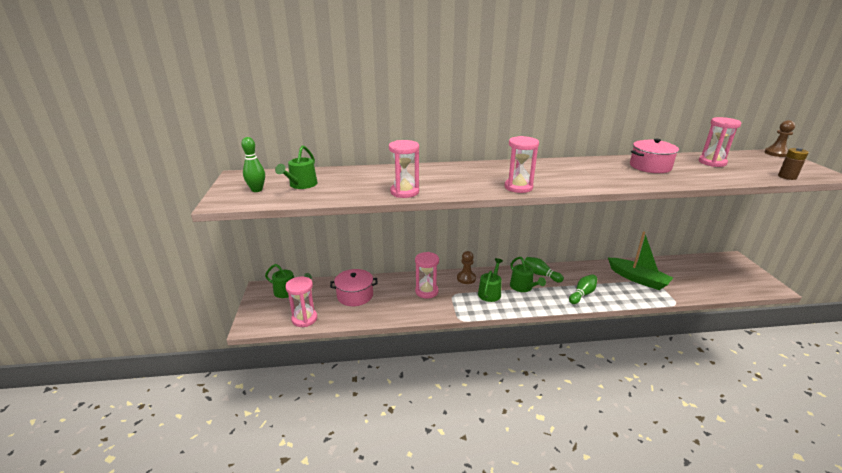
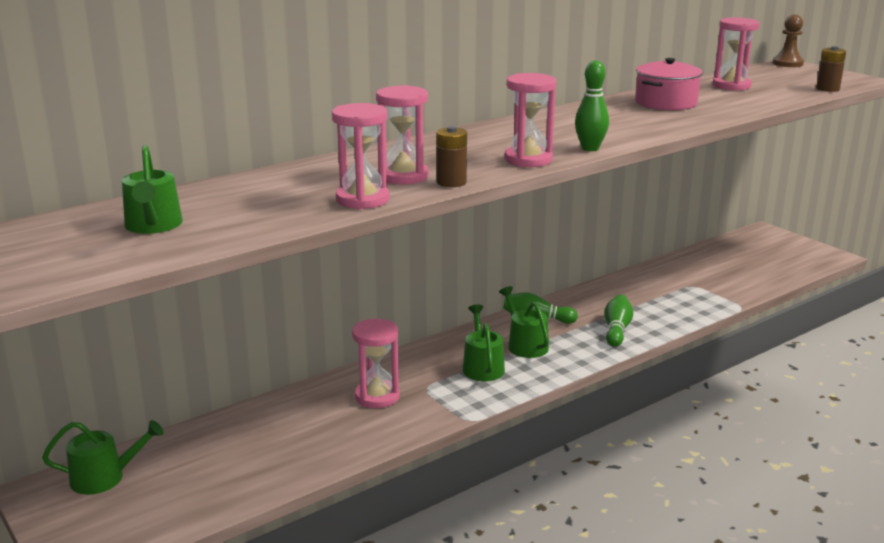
camera: 30 degrees left, 5 degrees down
(257, 190) = (72, 251): green bowling pin -> green bowling pin (590, 148)
(304, 319) = (187, 510): pink hourglass -> pink hourglass (403, 176)
(355, 295) = (251, 442): pink pot -> none
(460, 192) = (451, 182): none -> brown battery
(466, 278) = (425, 357): brown pawn -> none
(523, 287) = (525, 345): green watering can -> green watering can turned 150 degrees counterclockwise
(638, 279) = (672, 289): green boat -> none

